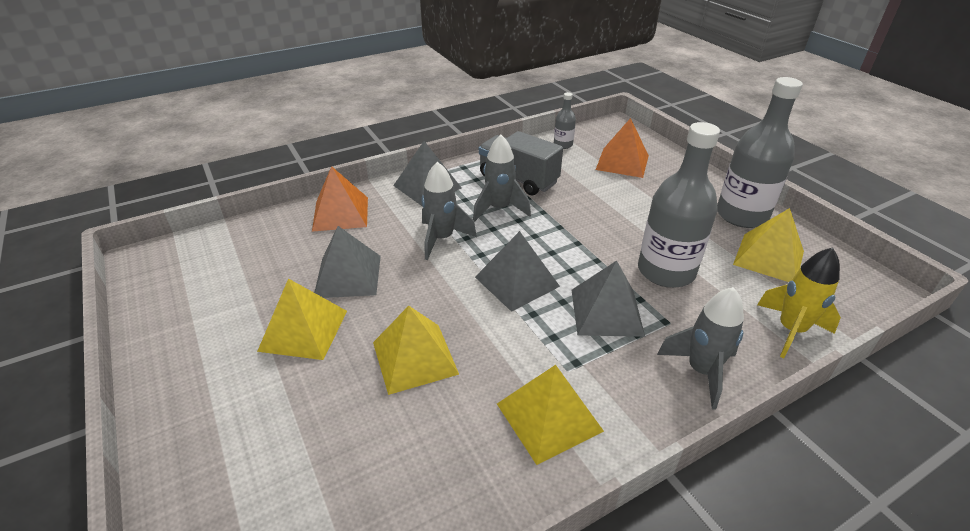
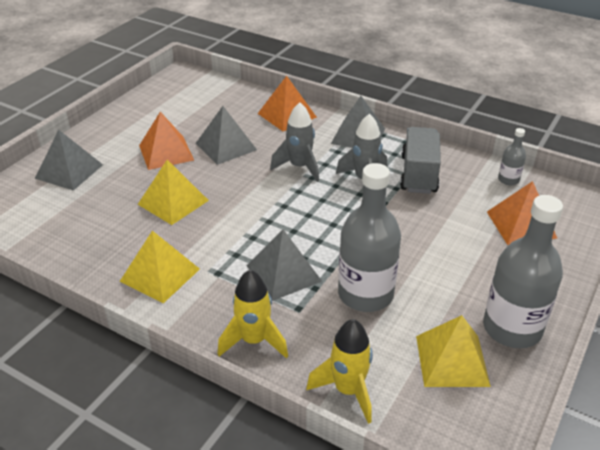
camera: 60 degrees right, 0 degrees up
(304, 330) = (166, 152): yellow pyramid -> orange pyramid
(517, 281) = (282, 218): grey pyramid -> grey pyramid (69, 171)
(701, 371) = (254, 341): grey rocket -> yellow rocket

